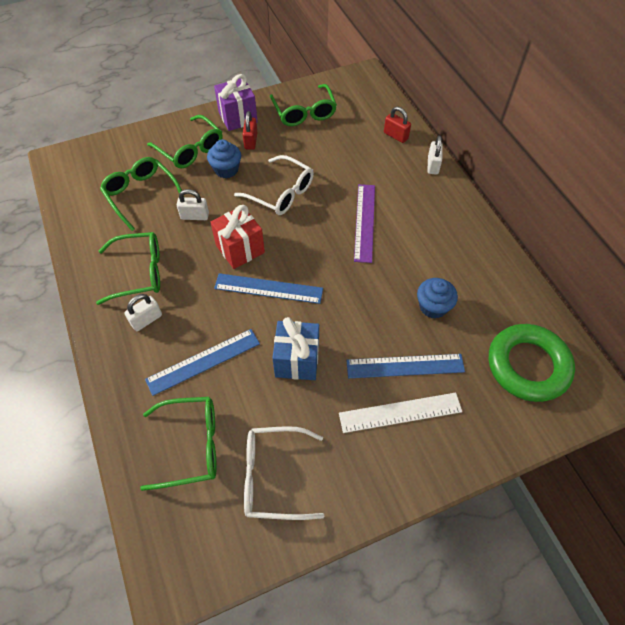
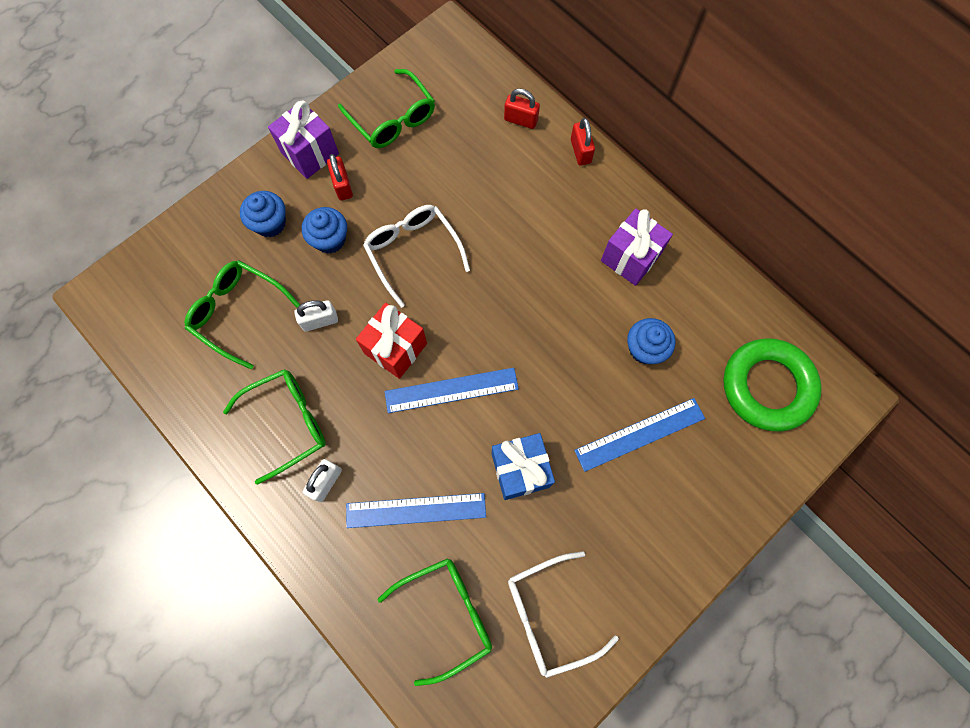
camera: 20 degrees left, 15 degrees up
(190, 149) = (270, 223): green glasses -> blue cupcake
(203, 361) = (416, 510): blue ruler -> blue ruler turned 45 degrees clockwise
(281, 193) = (413, 252): white glasses -> white glasses turned 135 degrees counterclockwise
(364, 222) = (528, 260): purple ruler -> none
(400, 413) = (653, 492): white ruler -> none
(433, 165) = (580, 151): white padlock -> red padlock
(445, 242) = (630, 258): none -> purple gift

